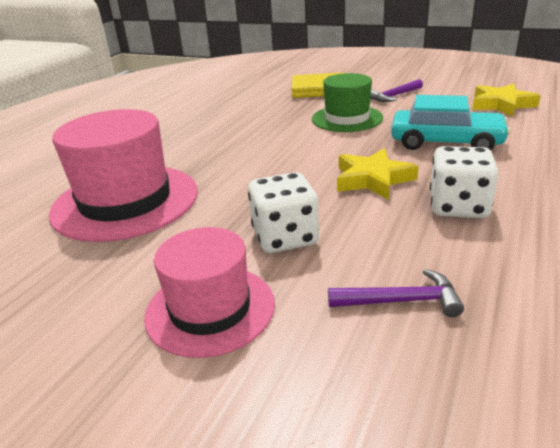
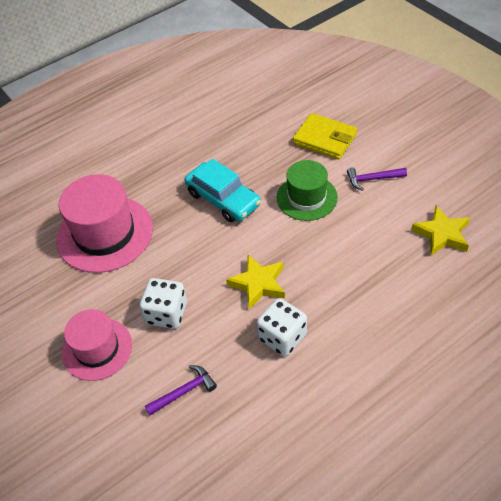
camera: 30 degrees right, 20 degrees up
(401, 301) = (184, 391): purple hammer -> purple hammer turned 60 degrees counterclockwise
(446, 142) = (345, 265): turquoise car -> turquoise car (223, 199)

